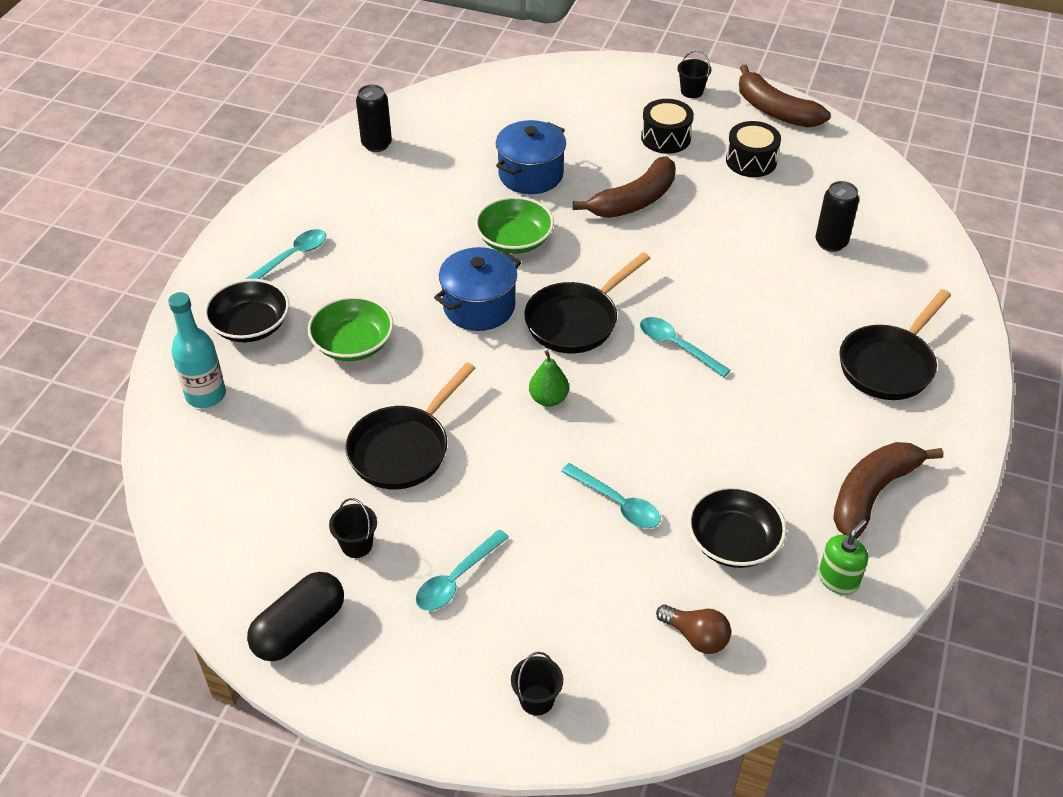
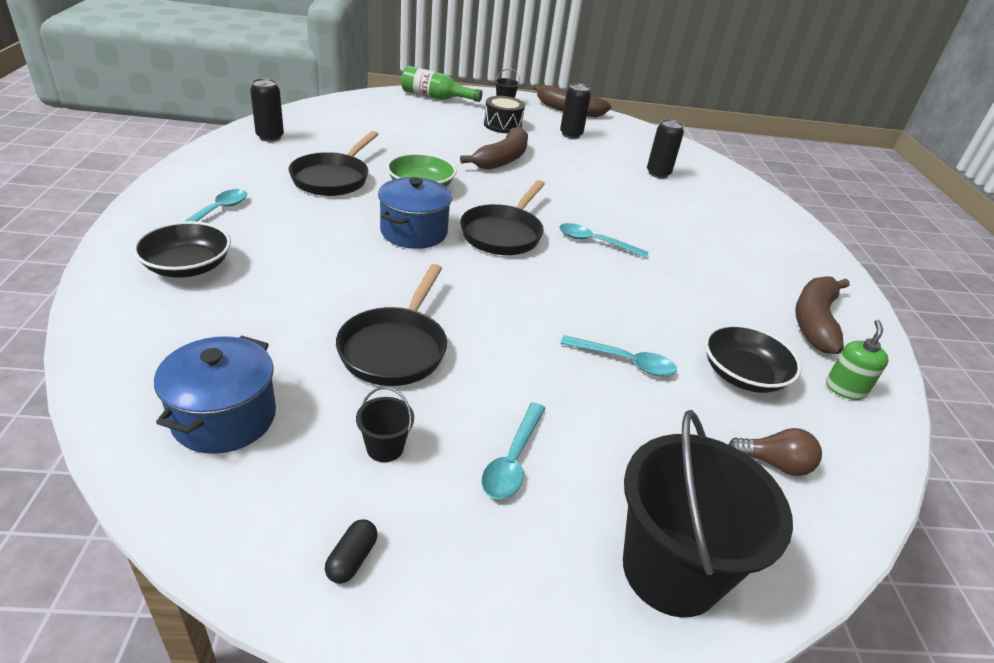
camera: 25 degrees left, 10 degrees down
(206, 395) = (150, 331): turquoise bottle -> none
(299, 629) = (352, 559): black capsule -> black capsule, size x0.48
(353, 344) = (304, 270): green bowl -> none
(531, 175) = (412, 149): blue pot -> blue pot (224, 418)
(536, 700) = (671, 570): black bucket -> black bucket, size x2.38
(548, 399) = (513, 290): green pear -> none
(601, 79) = (435, 97): none -> green bottle
(751, 161) = (571, 134): black drum -> black can
(889, 364) = (754, 238): black pan -> black pan (333, 178)

